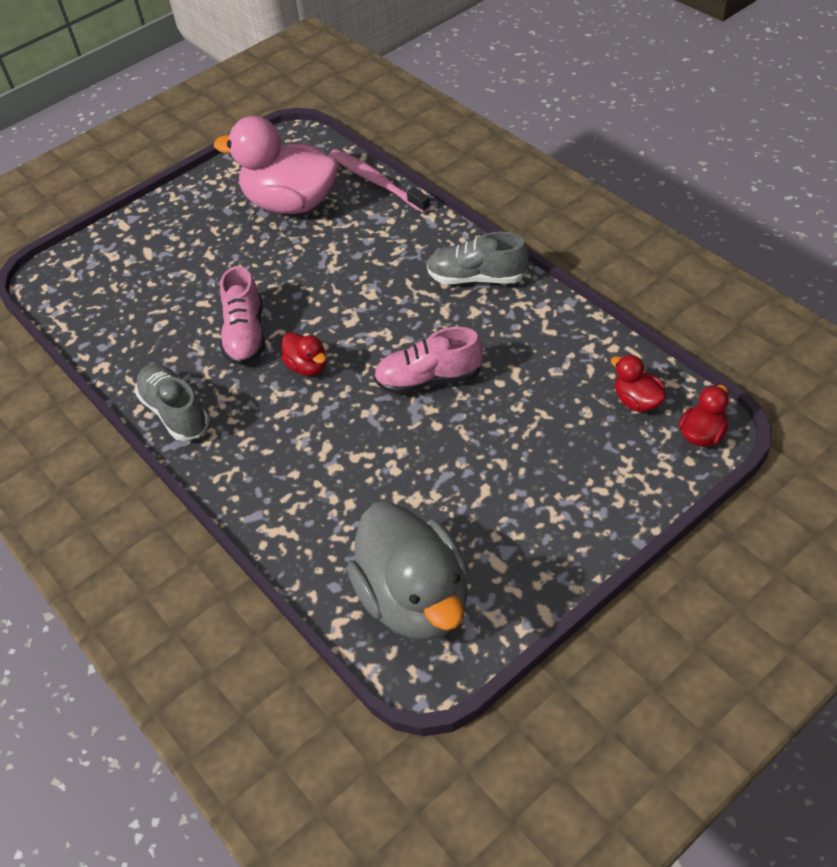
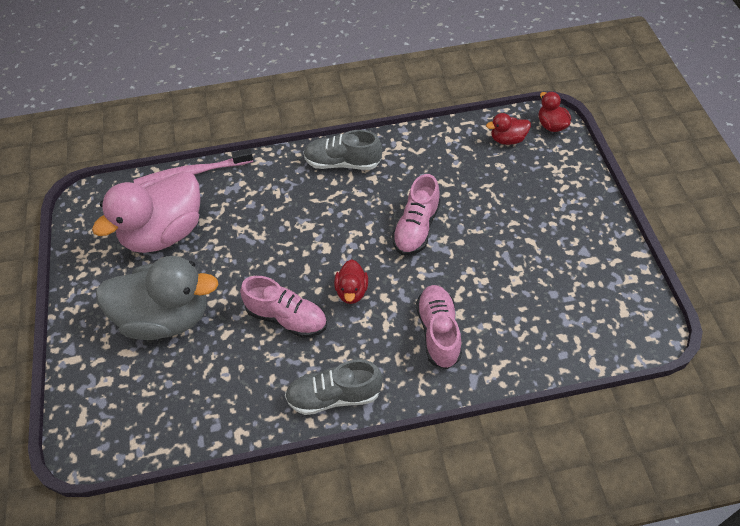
camera: 65 degrees left, 5 degrees up
(298, 460) = (438, 332): none -> pink shoe
(308, 366) = (351, 291): red duck -> red duck turned 105 degrees clockwise
(415, 599) = (596, 313): grey duck -> grey duck (166, 317)
(477, 278) = (342, 163): grey shoe -> grey shoe turned 60 degrees clockwise

